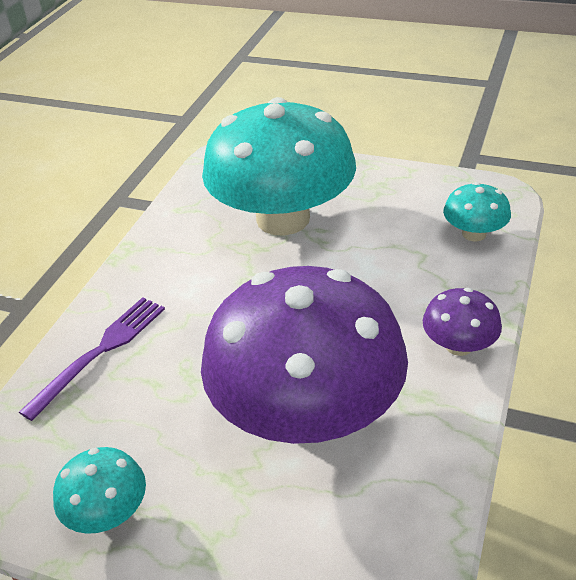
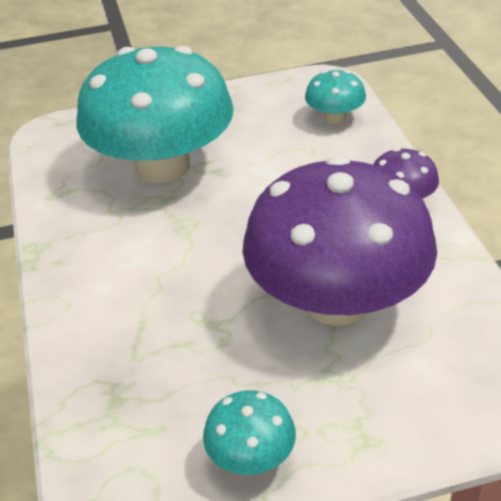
camera: 35 degrees left, 0 degrees up
(101, 351) = (104, 343): purple fork -> none

